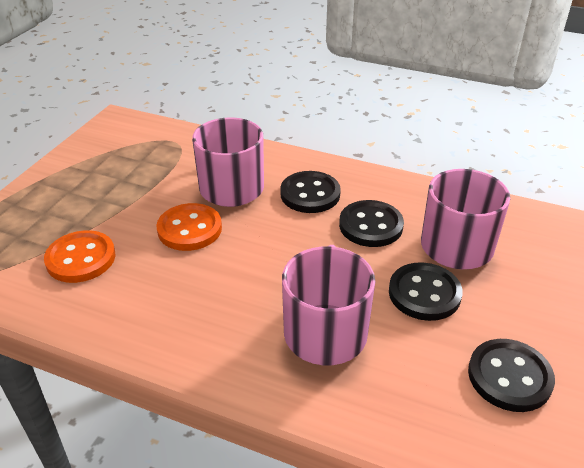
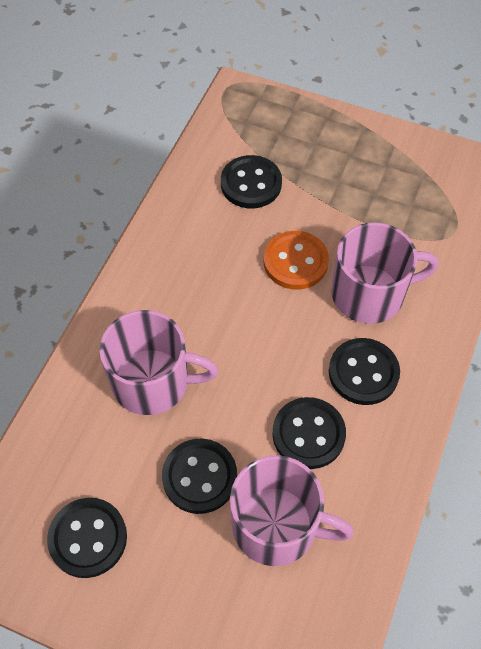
camera: 90 degrees right, 20 degrees up
(81, 258) = (251, 184): orange button -> black button

